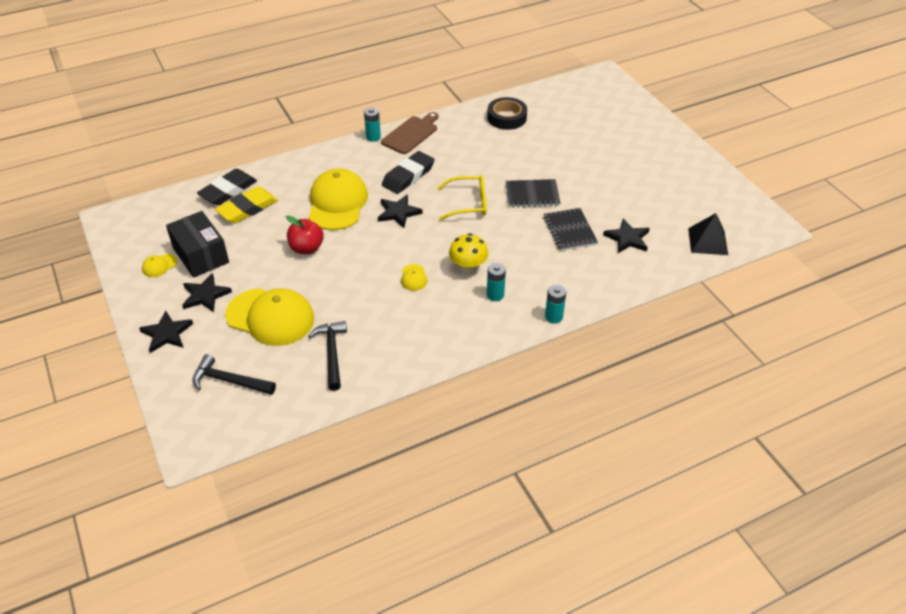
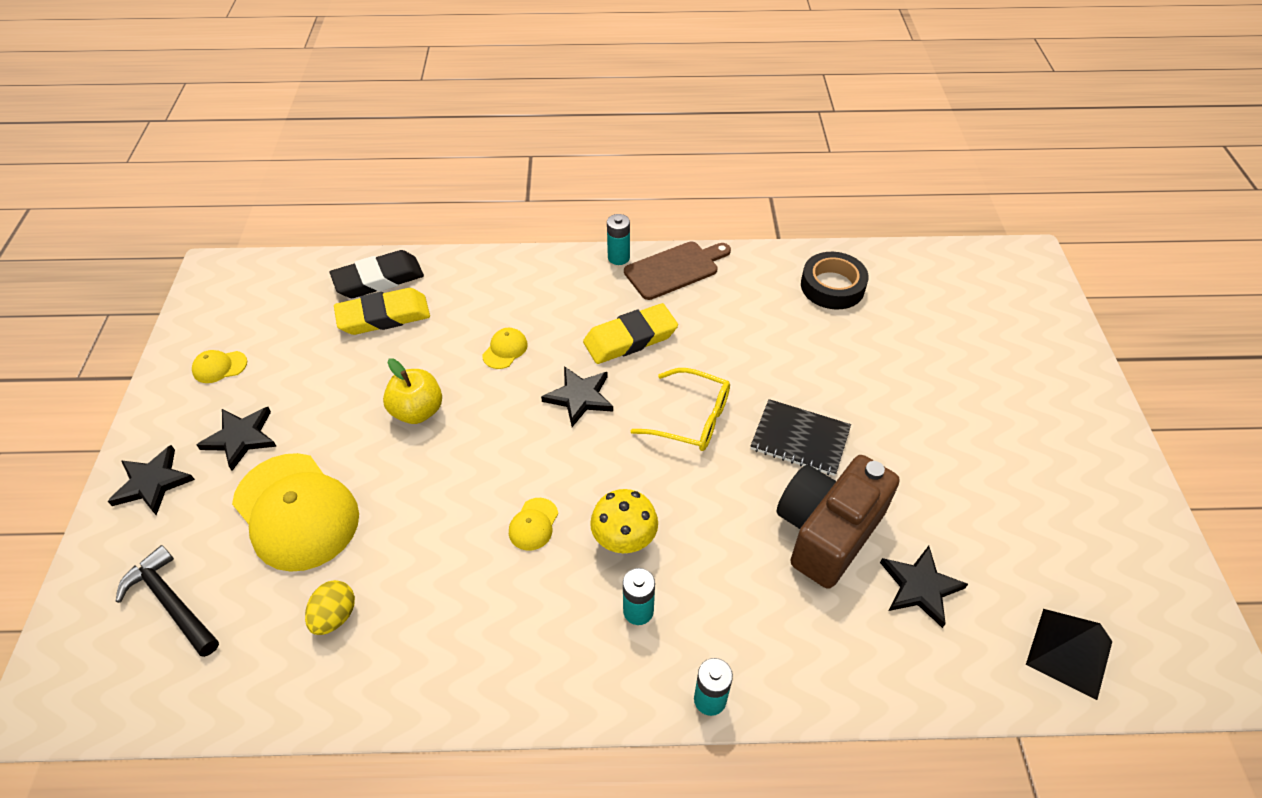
camera: 25 degrees right, 5 degrees up
(201, 255) = (279, 369): black box -> none
(306, 248) = (417, 411): red apple -> yellow apple
(332, 353) = (335, 616): black hammer -> yellow egg
(337, 203) = (505, 350): yellow cap -> yellow cap, size x0.42
(408, 176) = (630, 338): black eraser -> yellow eraser
(569, 230) = (827, 532): black notebook -> brown camera

